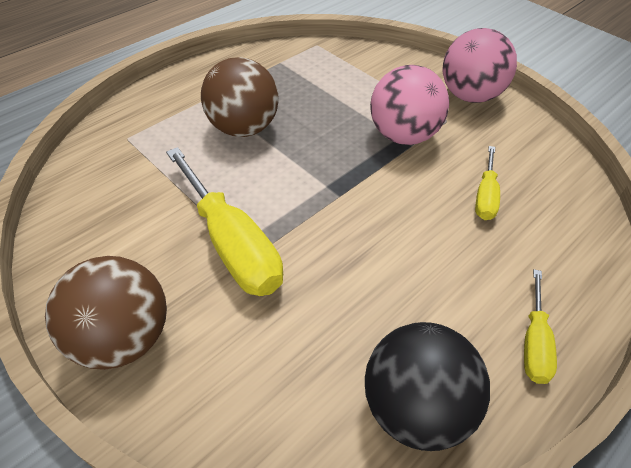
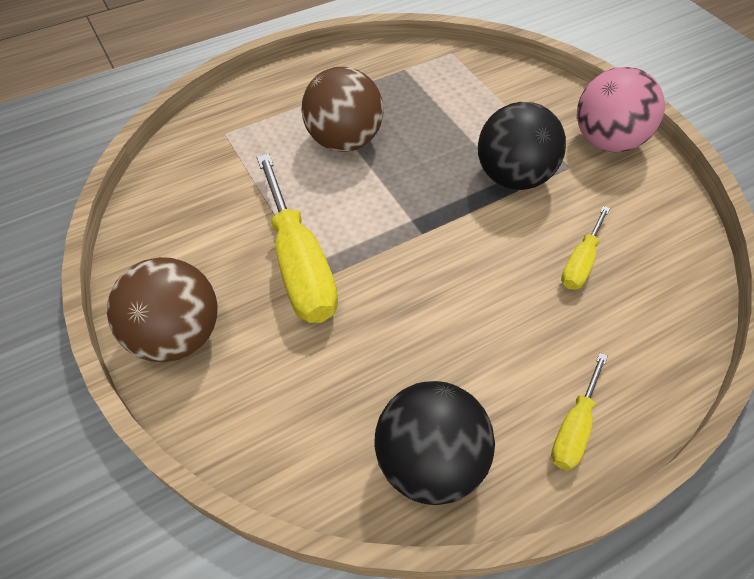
camera: 15 degrees right, 5 degrees up
(403, 135) = (513, 177): pink ball -> black ball

